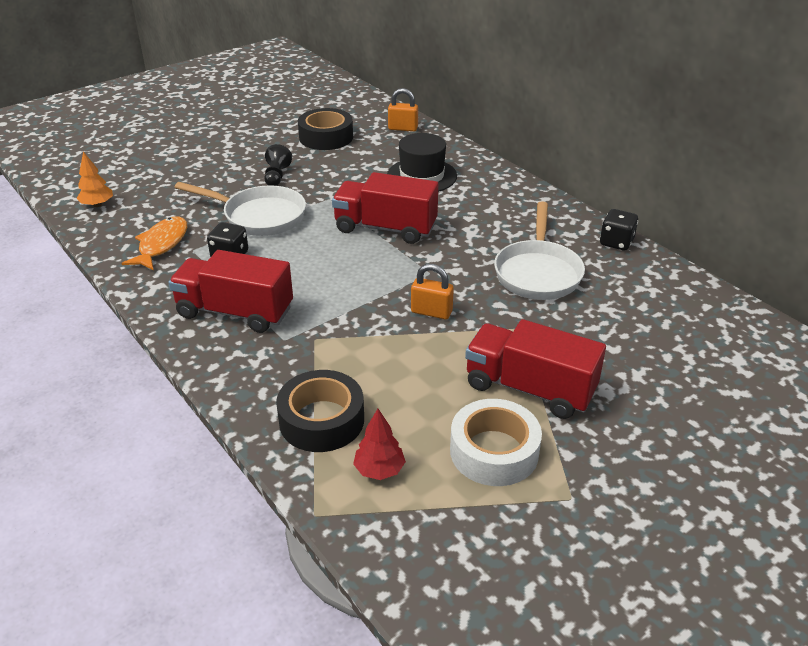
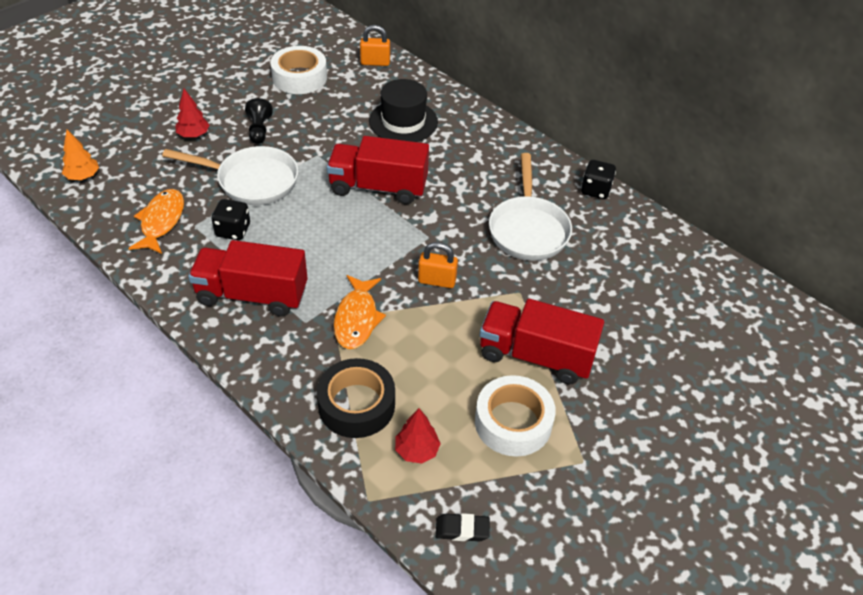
camera: 10 degrees left, 10 degrees up
(212, 177) = (193, 135): none -> red tree
(326, 137) = (299, 77): black tape -> white tape
(339, 340) = (357, 319): none -> orange fish
(417, 556) = (462, 529): none -> black eraser

